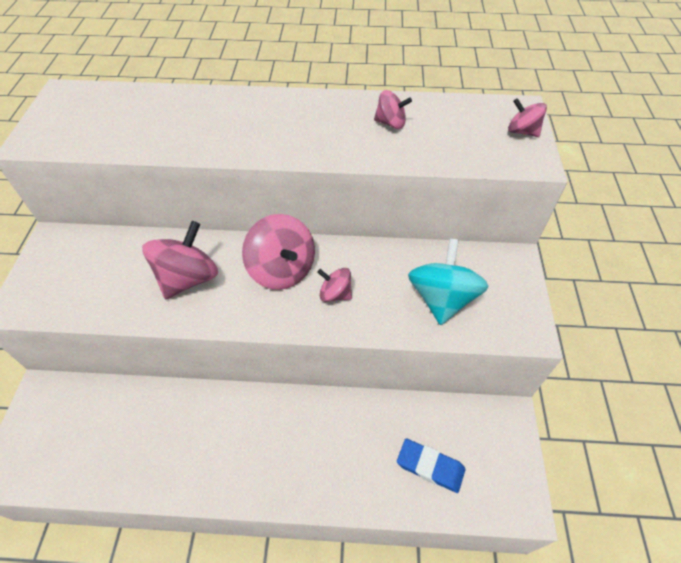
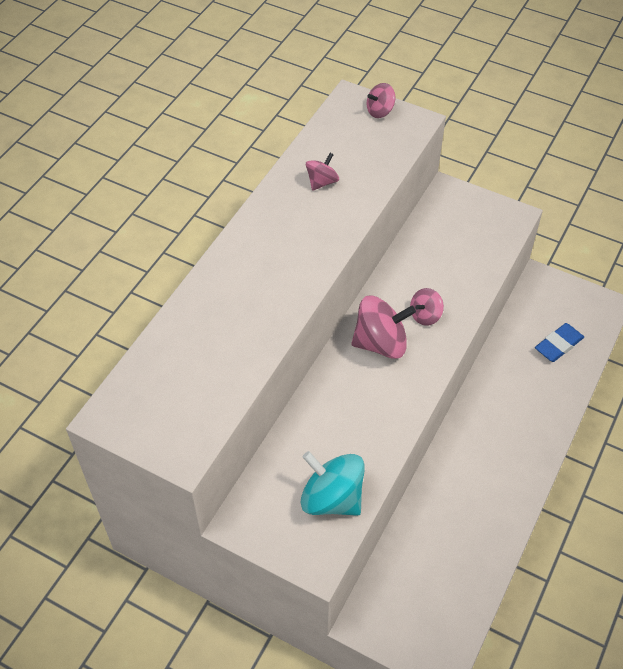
camera: 65 degrees left, 0 degrees up
(188, 278) = (355, 415): pink spinning top -> none
(442, 299) = (463, 251): turquoise spinning top -> turquoise spinning top (332, 498)

